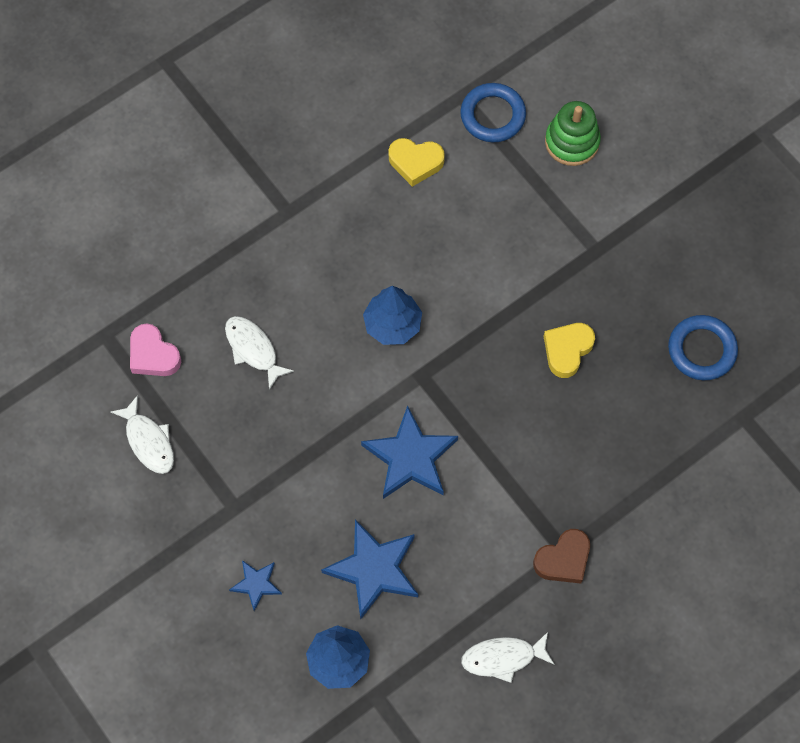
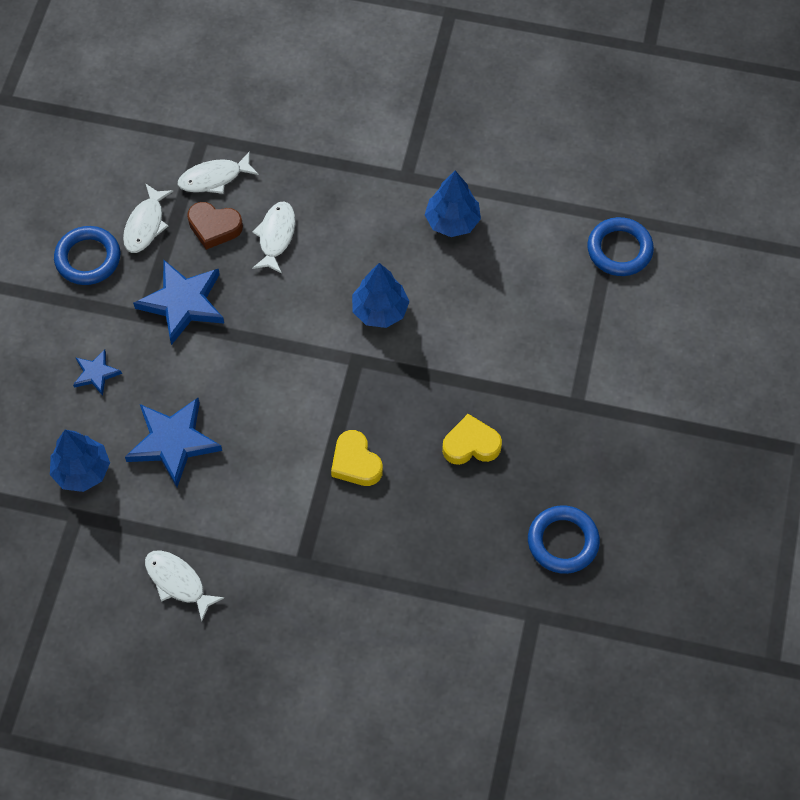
camera: 50 degrees right, 5 degrees down
(139, 511) = (88, 258): none -> blue ring
(153, 355) = (214, 178): pink heart -> white fish
(360, 211) = (452, 221): none -> blue tree
(410, 457) = (283, 401): blue star -> blue star (183, 303)
(415, 162) = (528, 228): yellow heart -> yellow heart (355, 462)
(563, 559) = (294, 568): brown heart -> brown heart (214, 227)
(572, 142) = (652, 319): green stacking toy -> none

